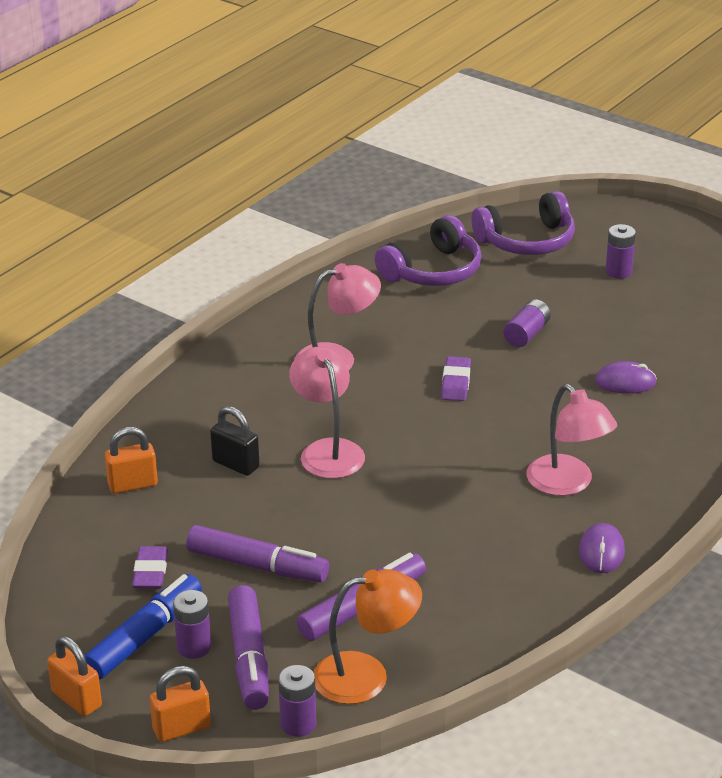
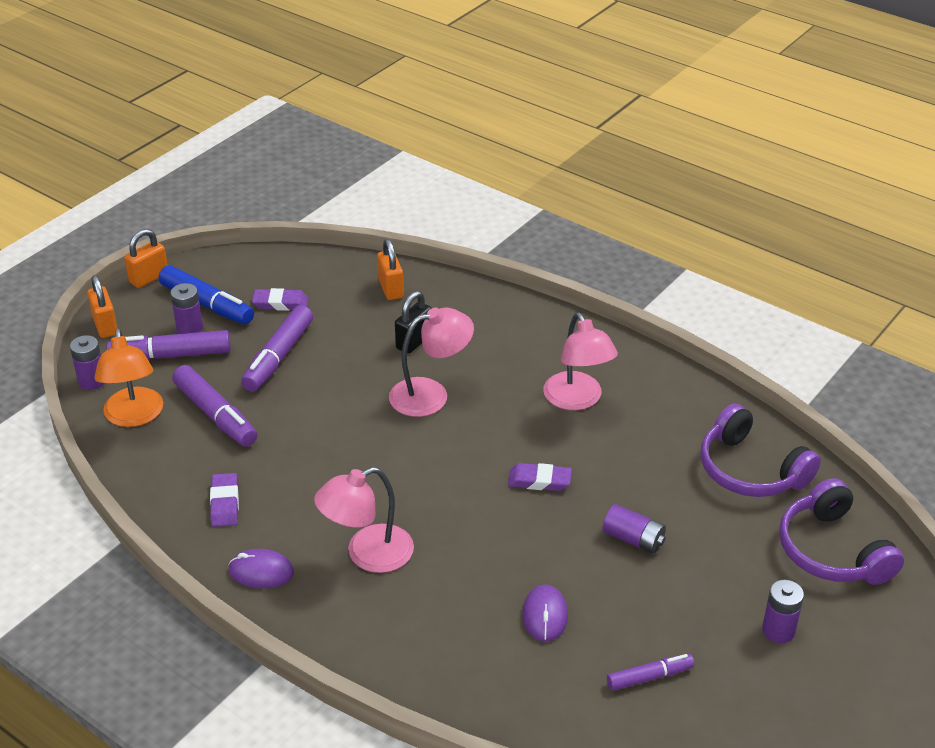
camera: 90 degrees right, 5 degrees up
(507, 586) = (224, 503): none -> purple eraser
(680, 332) = (649, 677): none -> purple marker

